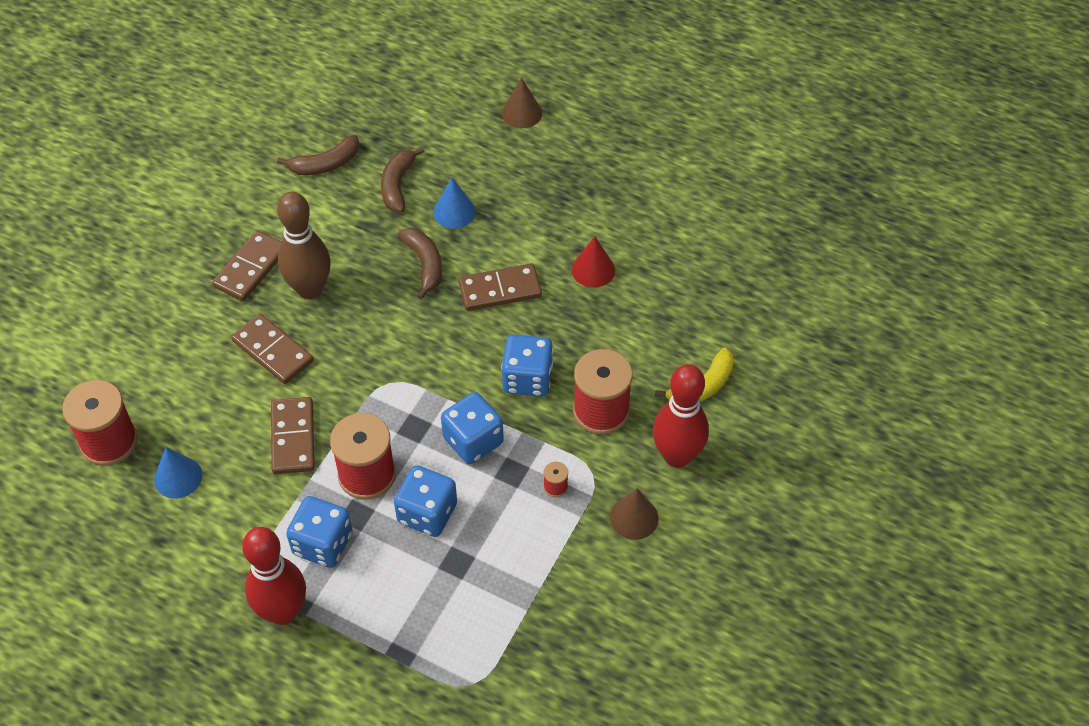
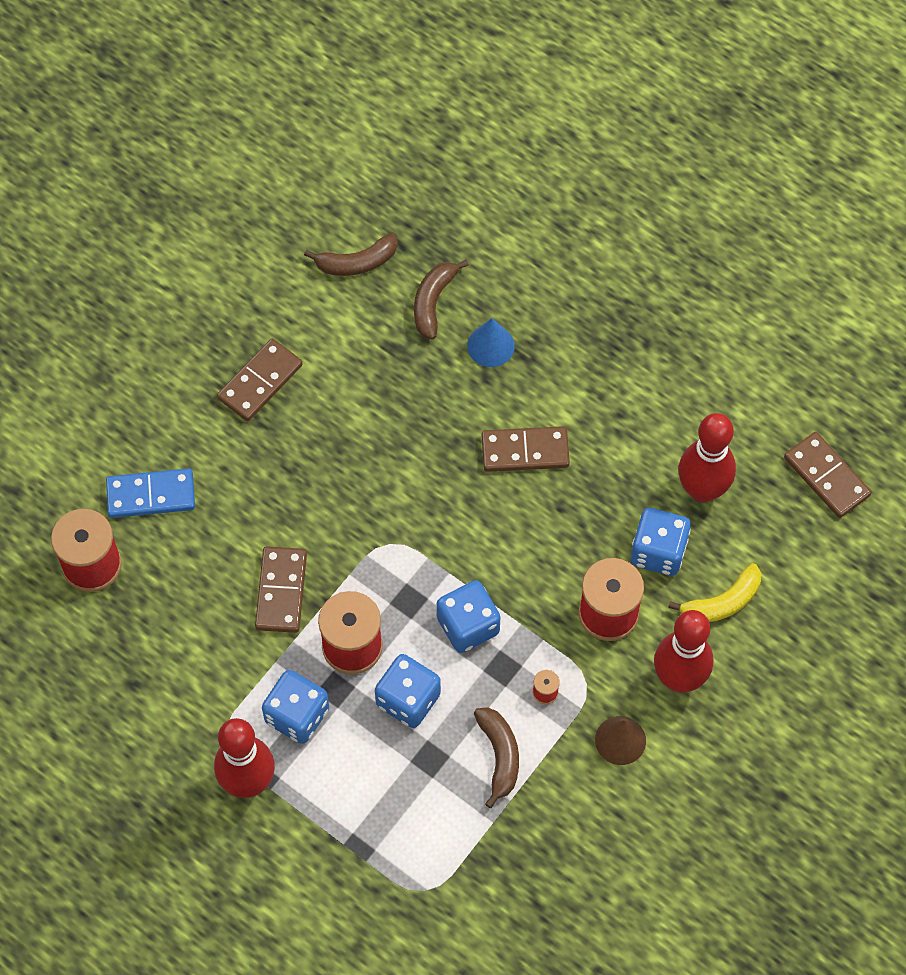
camera: 10 degrees right, 10 degrees up
(160, 375) = (151, 495): none -> blue domino
(178, 477) = (158, 616): blue cone -> none
(272, 351) = (272, 486): brown domino -> brown domino (826, 477)
(310, 289) = (320, 417): brown bowling pin -> none
(425, 264) = (448, 407): brown banana -> brown banana (499, 756)
(522, 113) = (586, 229): brown cone -> none
(527, 379) = (537, 563): blue dice -> blue dice (658, 551)
(593, 270) = (631, 442): red cone -> none
(664, 298) = (702, 490): none -> red bowling pin

